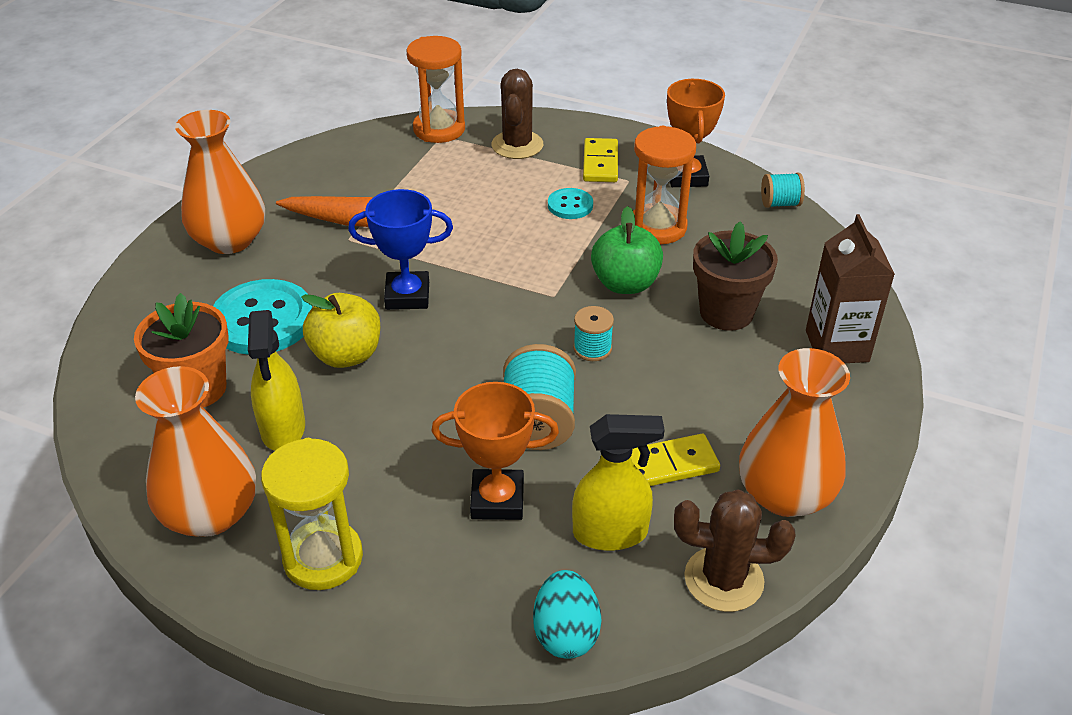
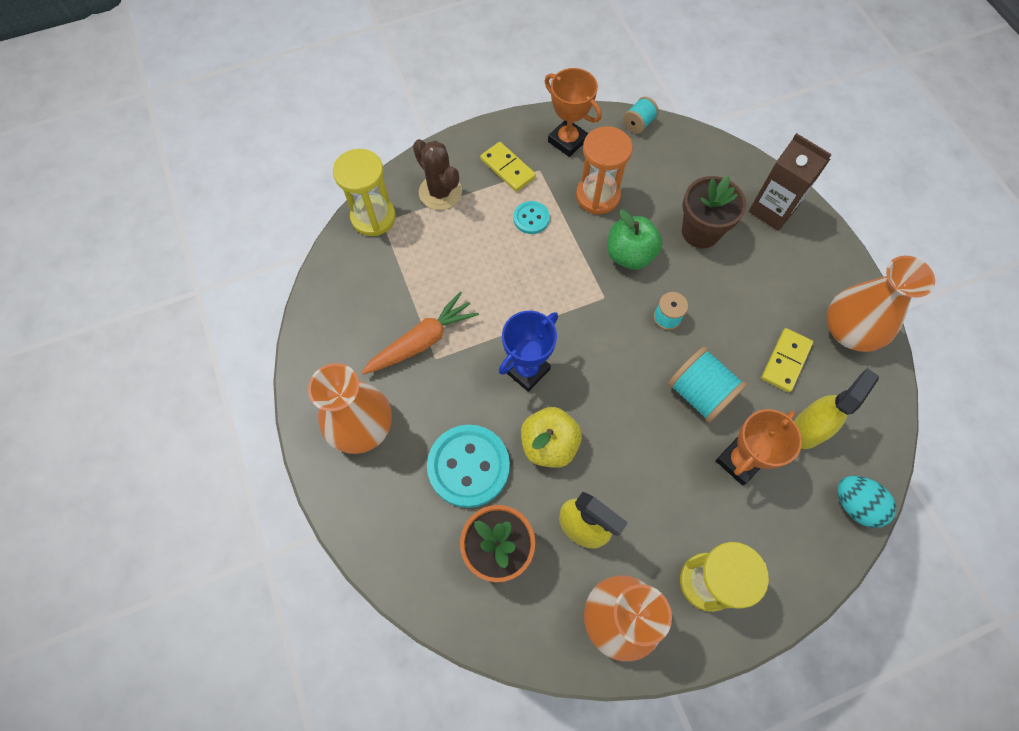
camera: 45 degrees left, 25 degrees up
(439, 129) = (373, 217): orange hourglass -> yellow hourglass
(723, 579) = (879, 406): brown cactus -> none

